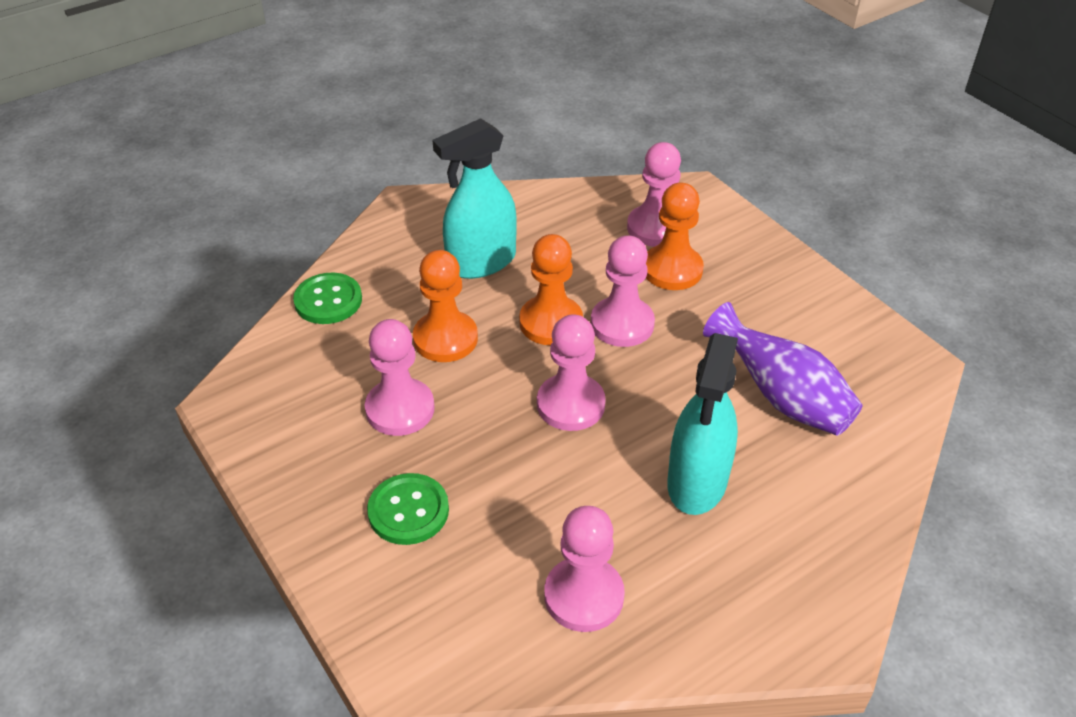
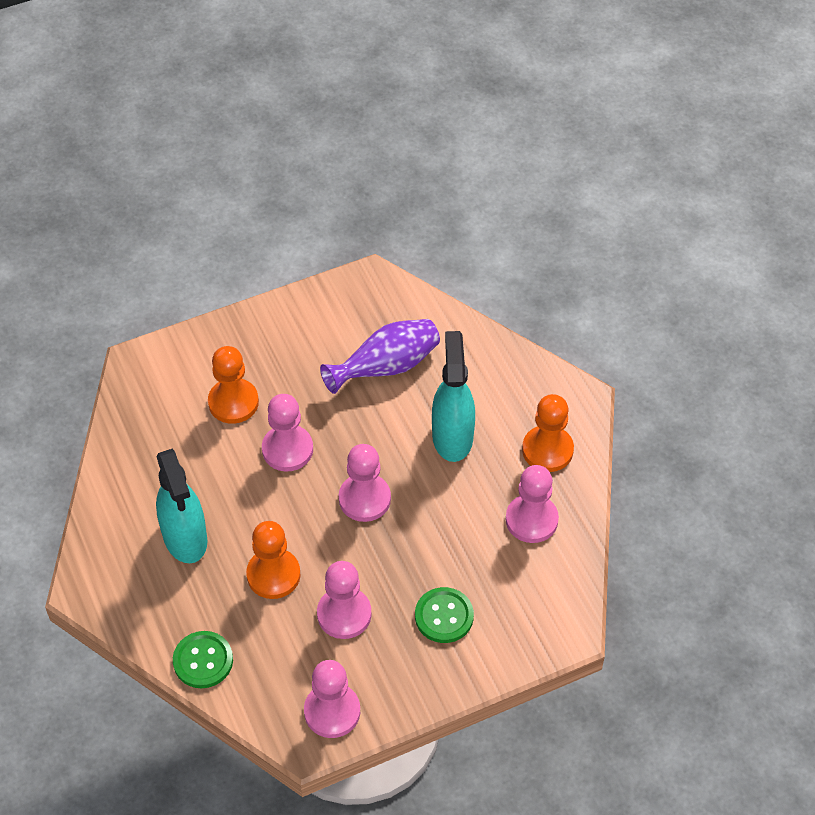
camera: 80 degrees left, 10 degrees up
(551, 322) = (273, 498): orange pawn -> orange pawn (547, 450)
(655, 228) = (178, 402): pink pawn -> pink pawn (332, 711)
(697, 482) = (452, 436): turquoise spray bottle -> turquoise spray bottle turned 120 degrees counterclockwise

